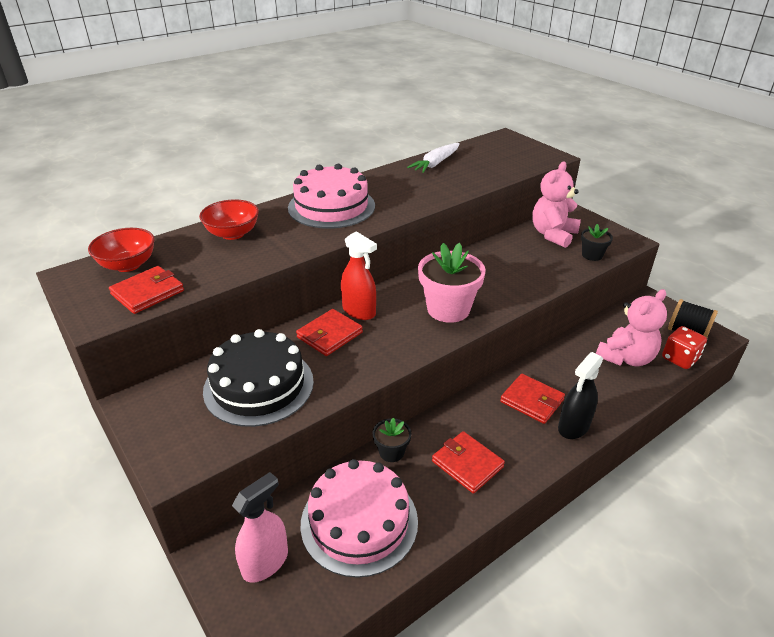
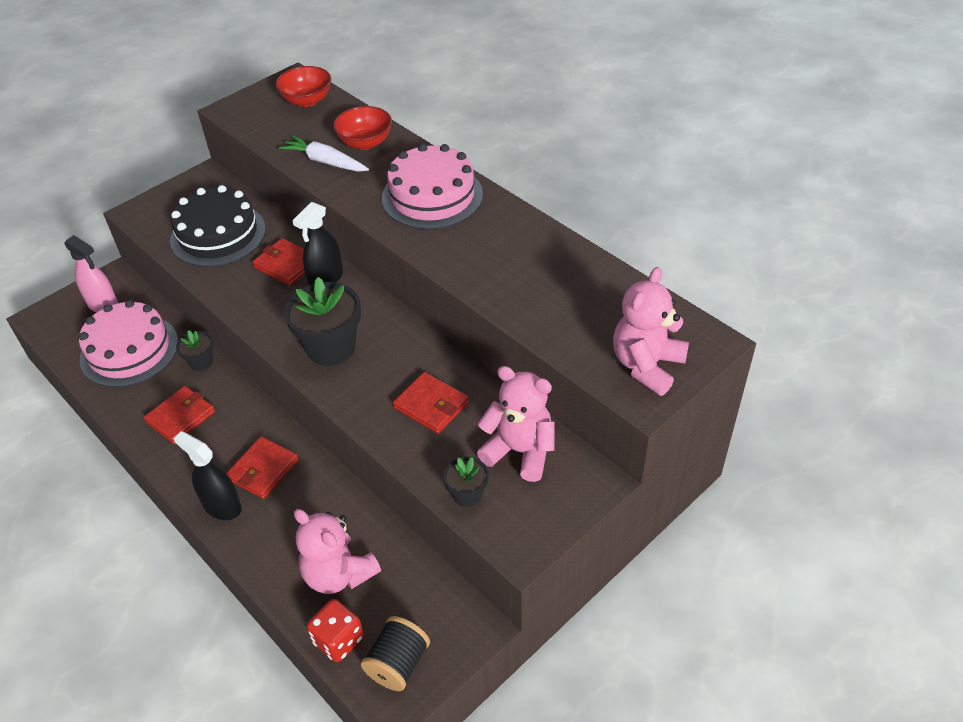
camera: 85 degrees right, 10 degrees up
(148, 292) = (263, 122): red wallet -> red wallet (431, 405)
(359, 311) = (326, 279): red spray bottle -> black spray bottle
(435, 163) = (576, 269): white carrot -> white carrot (325, 162)
(448, 309) = (331, 347): pink flower pot -> black flower pot
(526, 153) = (647, 366): none -> pink teddy bear

